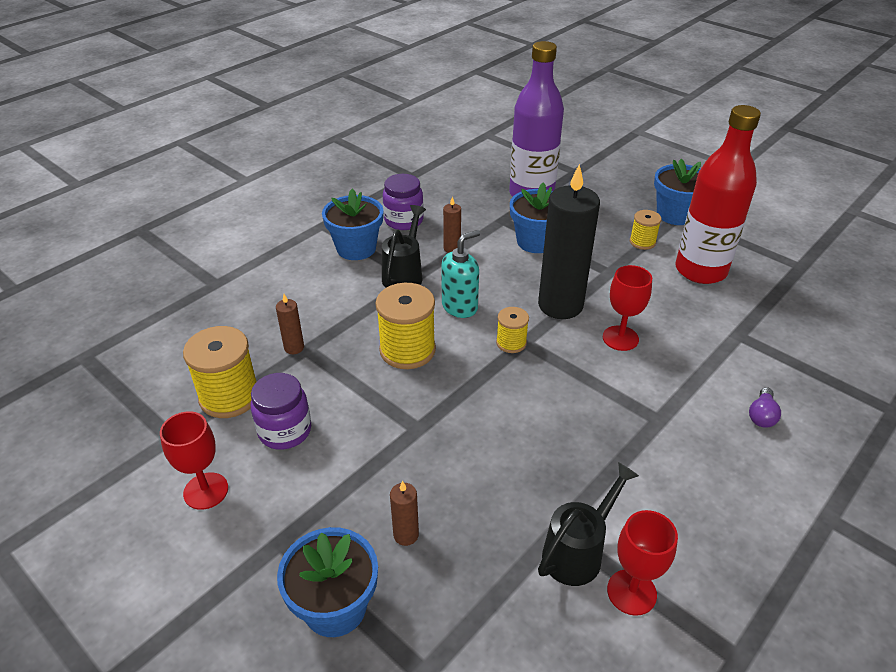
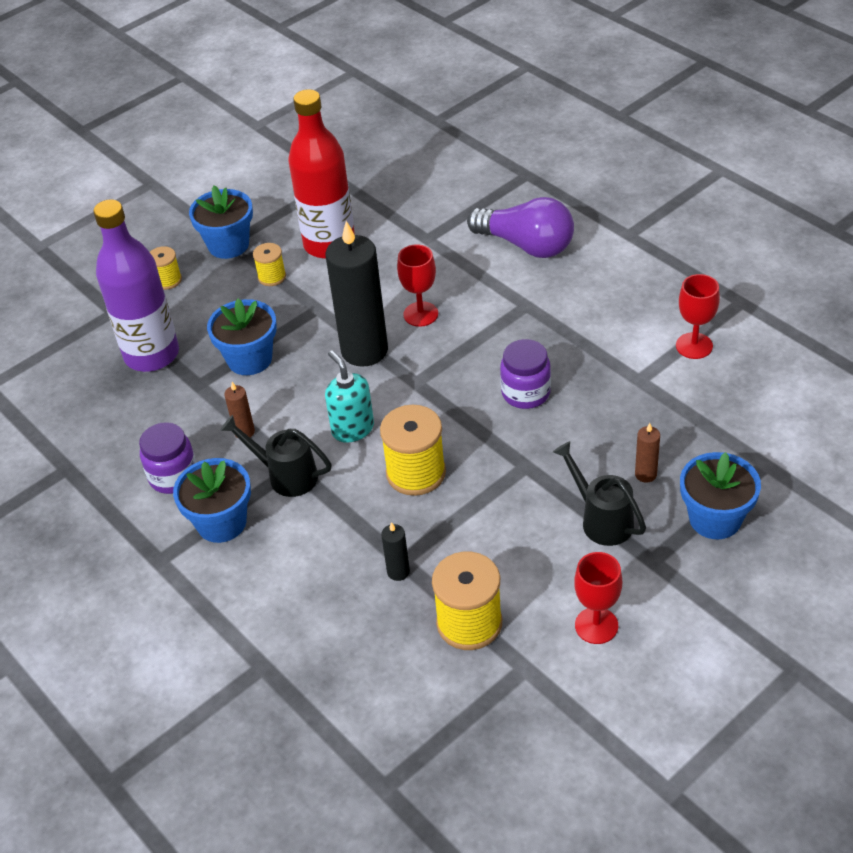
camera: 80 degrees left, 5 degrees up
(285, 431) = (522, 569): purple jar -> purple jar (526, 393)
(294, 347) = (398, 572): brown candle -> black candle
(511, 343) = (416, 392): yellow spool -> yellow spool (167, 280)
(577, 552) = (660, 371): black watering can -> black watering can (602, 520)
(761, 415) = (526, 245): purple light bulb -> purple light bulb, size x2.40

